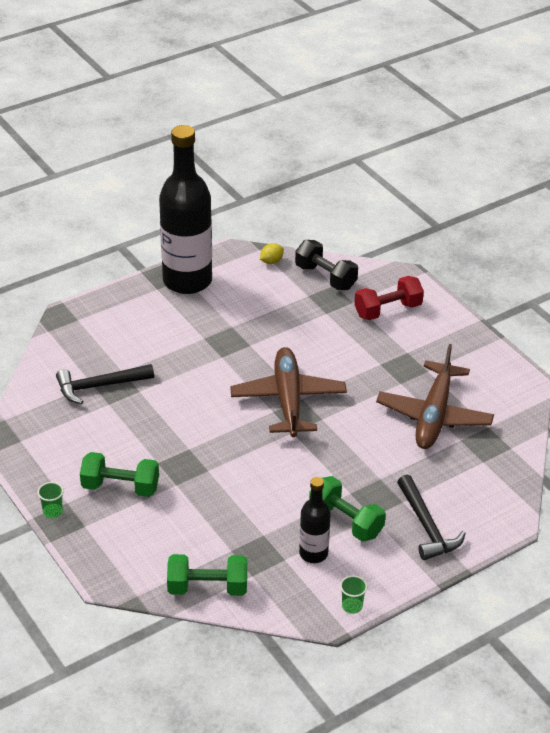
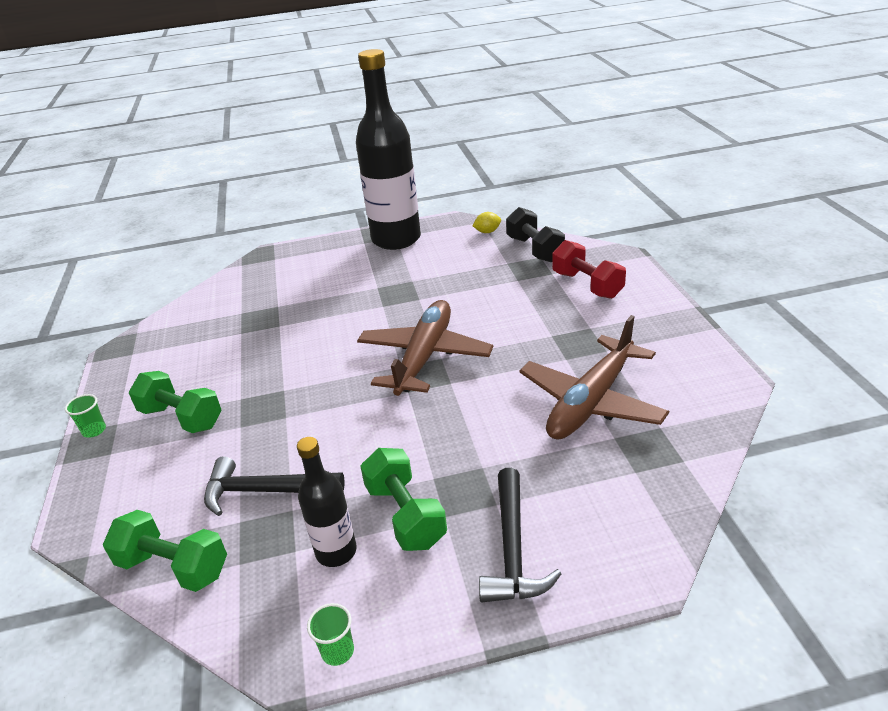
camera: 25 degrees right, 5 degrees down
(99, 386) = (245, 316): black hammer -> black hammer (265, 491)
(387, 310) = (587, 285): red dumbbell -> red dumbbell turned 60 degrees clockwise

